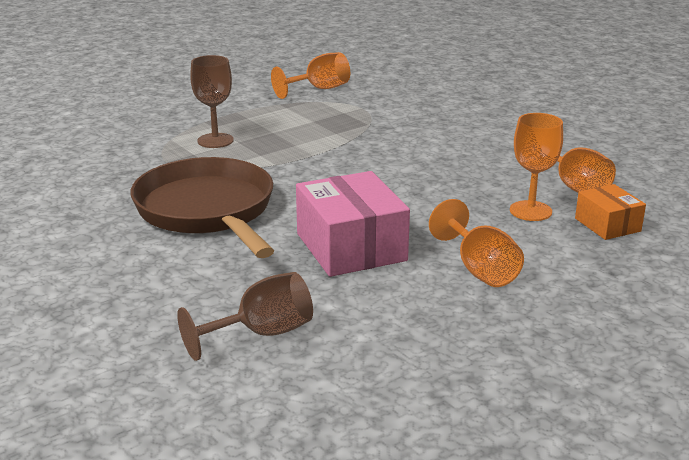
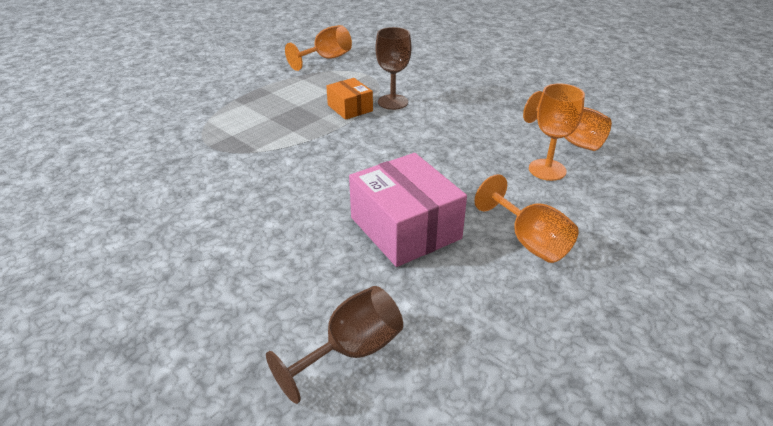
camera: 10 degrees left, 10 degrees up
(208, 211) = (260, 200): brown pan -> none
(215, 140) = (249, 119): brown goblet -> brown goblet (393, 102)
(607, 225) = (616, 178): orange box -> orange box (350, 108)

